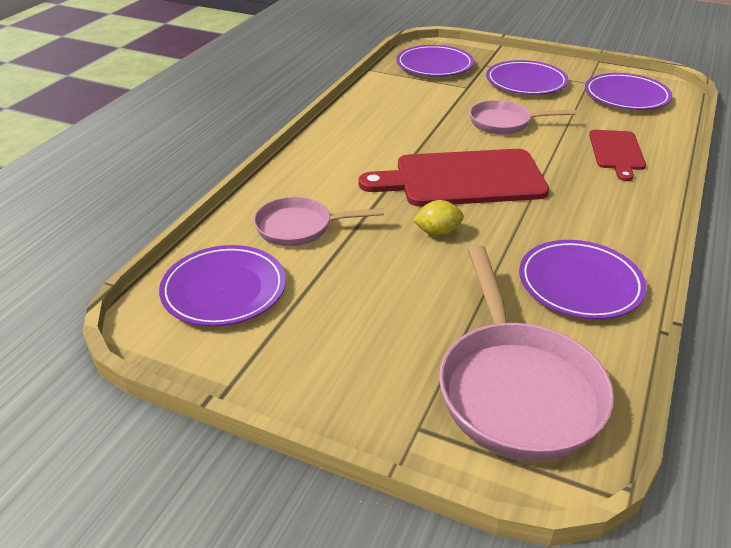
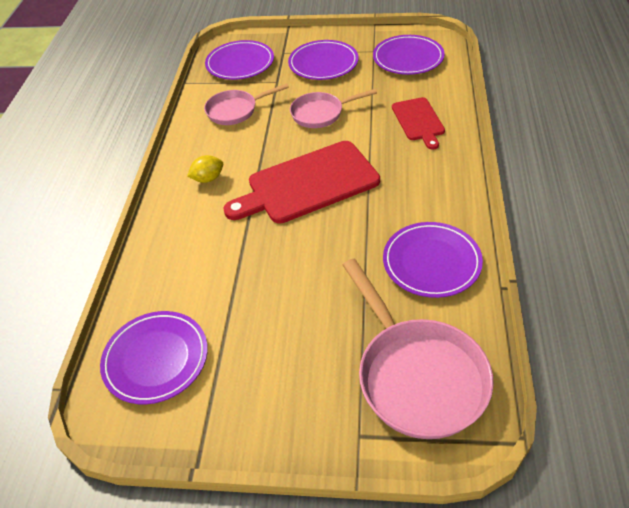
camera: 15 degrees left, 10 degrees up
(299, 227) = (193, 275): pink pan -> pink pan (235, 110)
(437, 232) = (307, 245): yellow lemon -> yellow lemon (208, 179)

